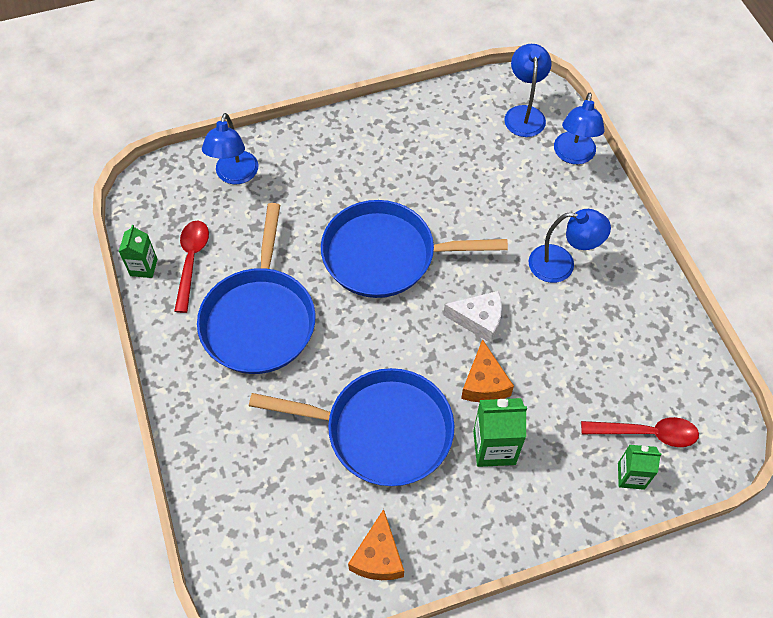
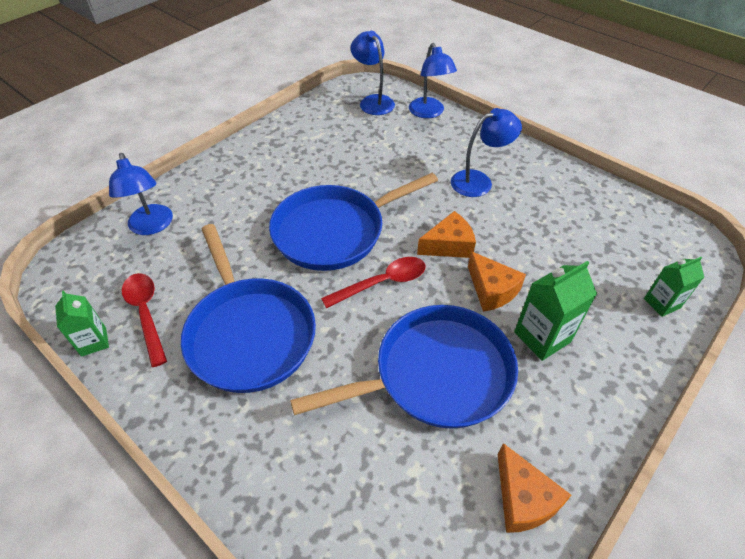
camera: 30 degrees left, 10 degrees down
(479, 320) = (449, 245): white cheese -> orange cheese
(647, 433) = (642, 266): red spoon -> red spoon (382, 283)

